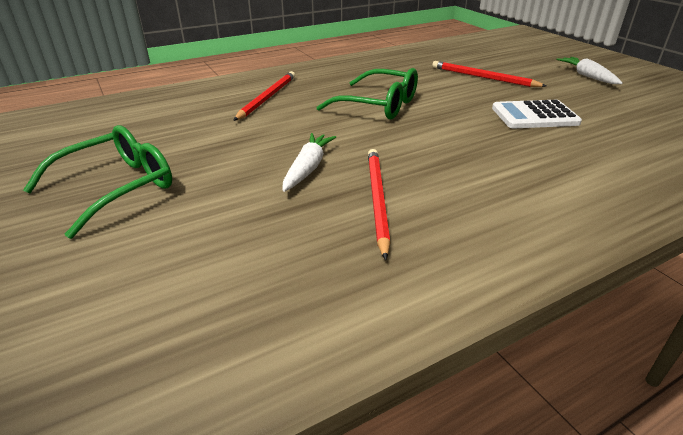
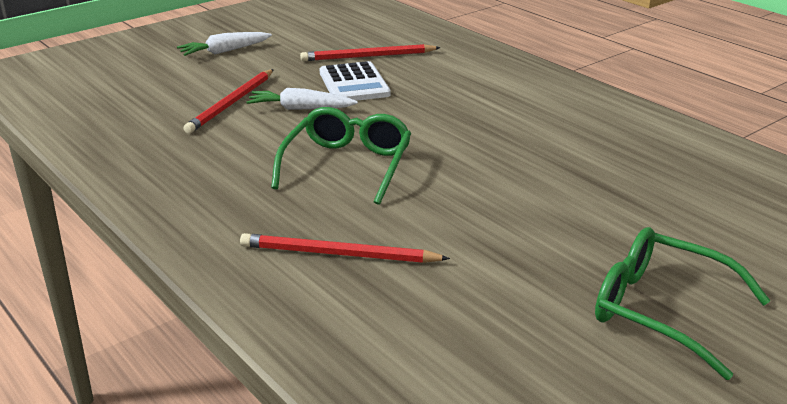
camera: 100 degrees left, 5 degrees down
(308, 168) = (538, 193): white carrot -> white carrot (300, 108)
(377, 200) = (574, 154): red pencil -> red pencil (367, 56)

